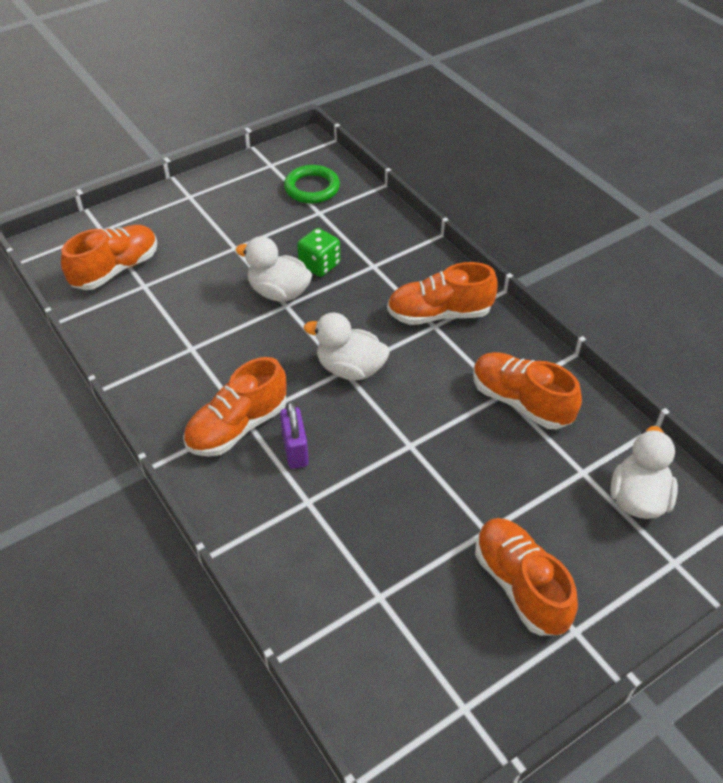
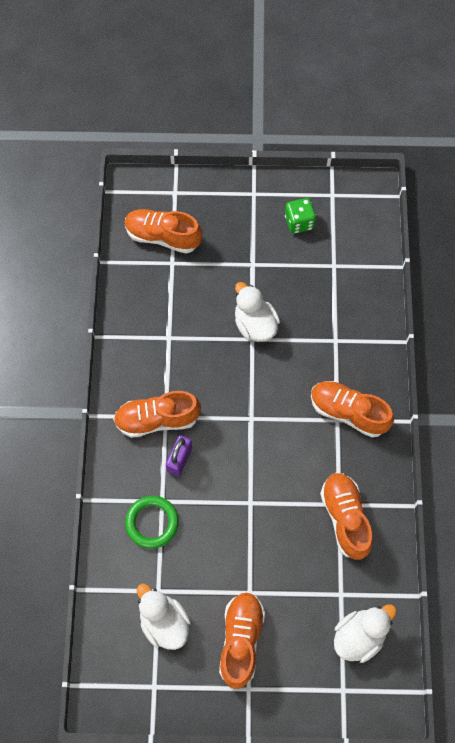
camera: 35 degrees right, 20 degrees up
(116, 269) = (163, 236): orange shoe -> orange shoe turned 150 degrees counterclockwise
(312, 188) = (346, 237): green ring -> green ring (152, 522)
(319, 265) = (299, 316): green dice -> green dice (299, 222)
(350, 369) = (256, 419): white duck -> white duck (164, 622)

